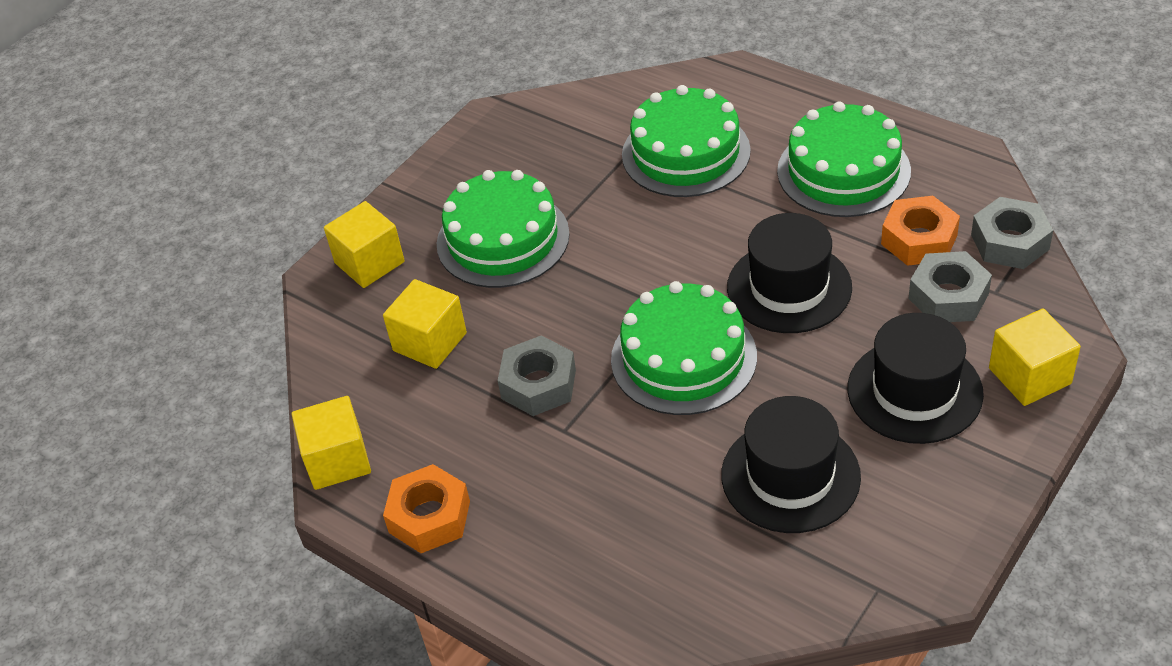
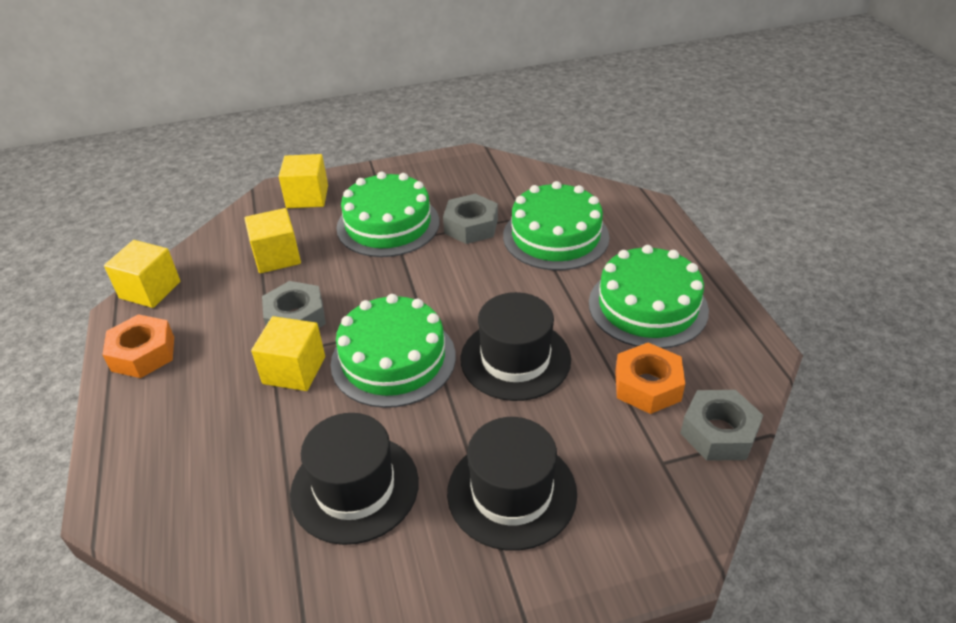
camera: 35 degrees right, 5 degrees down
(948, 296) = (621, 440): grey nut -> grey nut (471, 226)
(1029, 376) = (614, 548): yellow cube -> yellow cube (294, 370)

